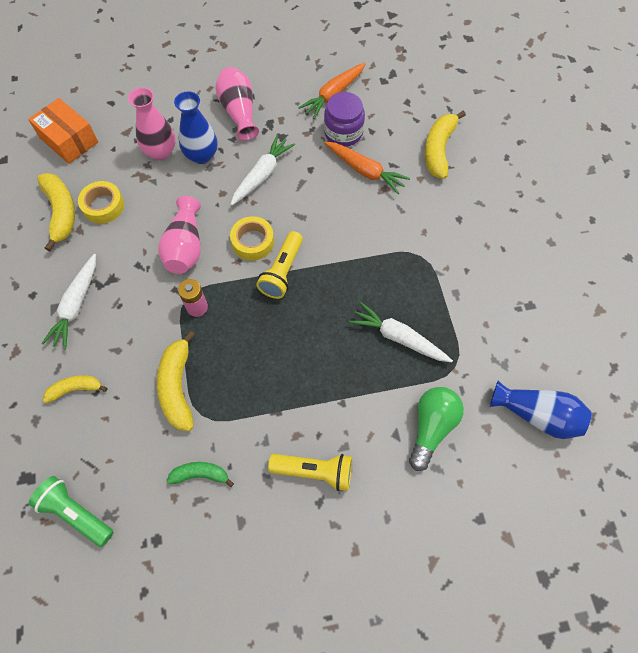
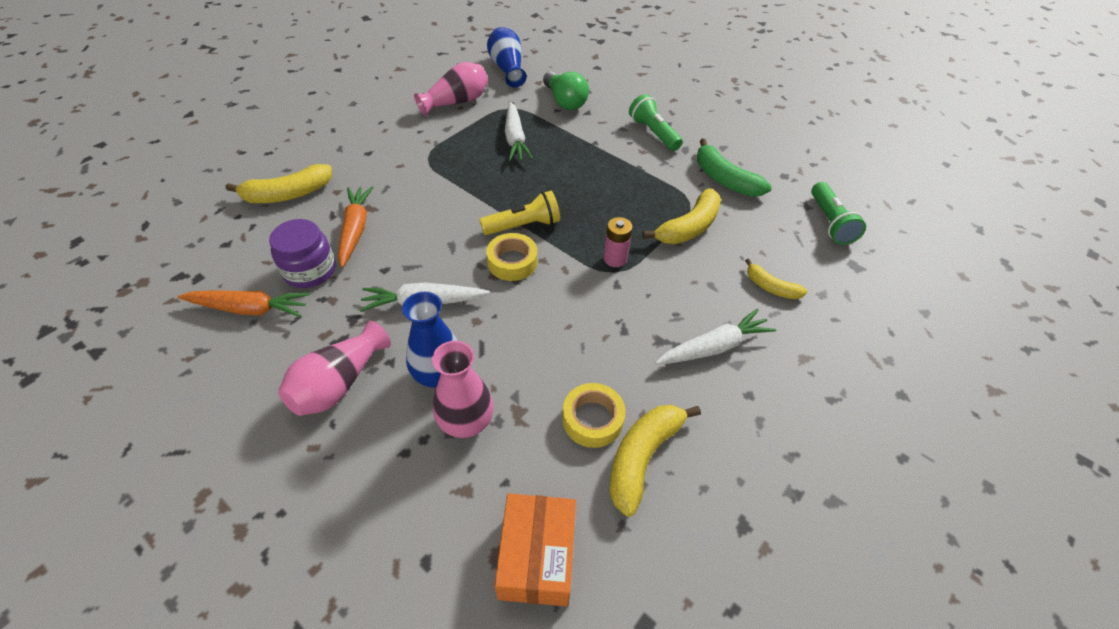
camera: 130 degrees left, 15 degrees down
(185, 247) = (567, 307): pink vase -> pink vase (456, 102)
(200, 474) = (724, 179): green banana -> green banana, size x1.67
(314, 471) = (653, 133): yellow flashlight -> green flashlight
(431, 427) = (565, 101): green light bulb -> green light bulb turned 105 degrees counterclockwise

